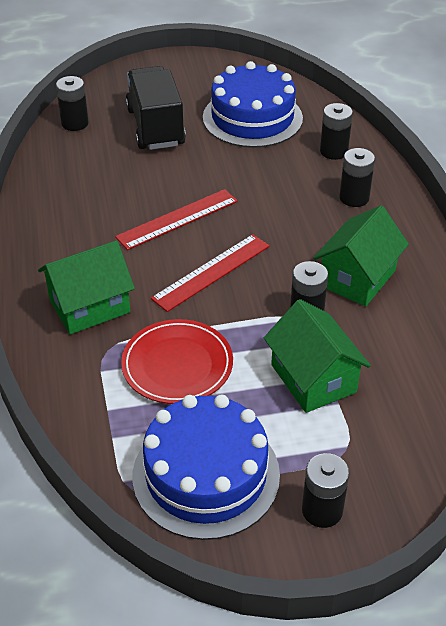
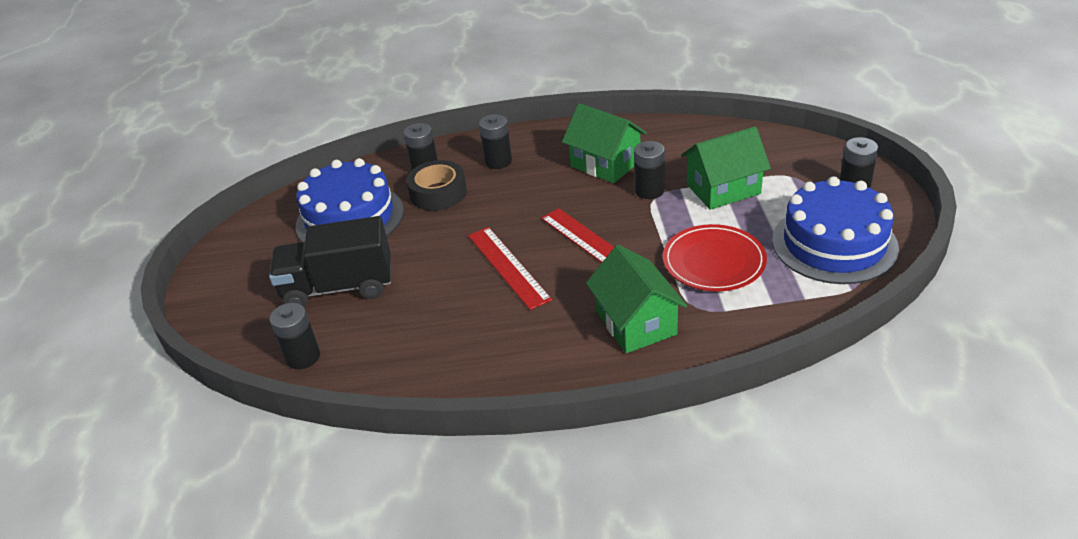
camera: 80 degrees left, 5 degrees down
(294, 164) = (438, 193): none -> black tape

